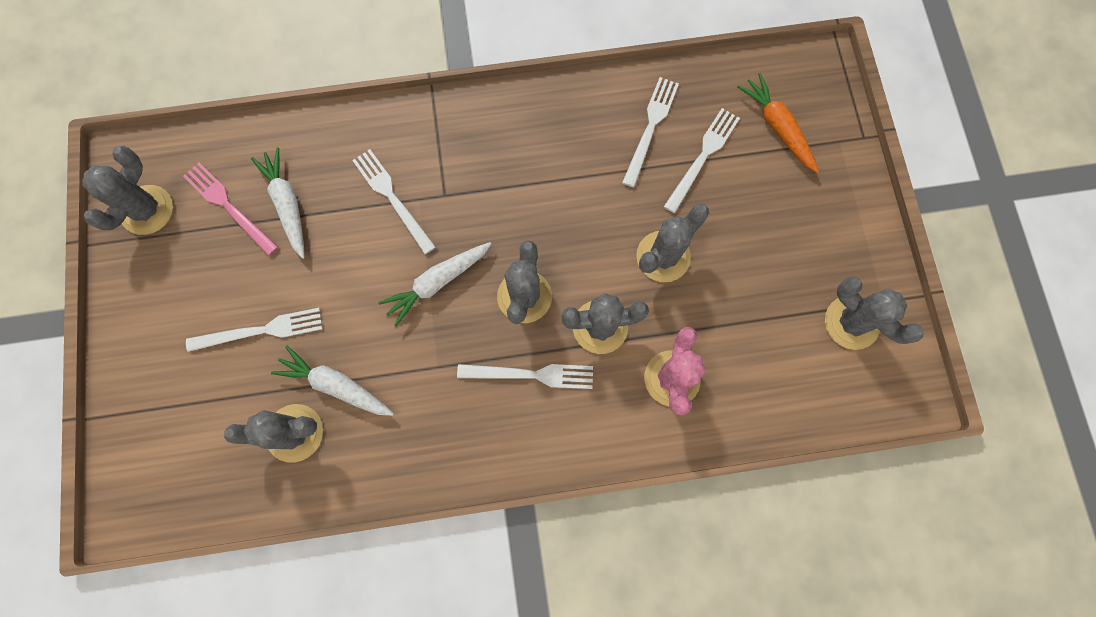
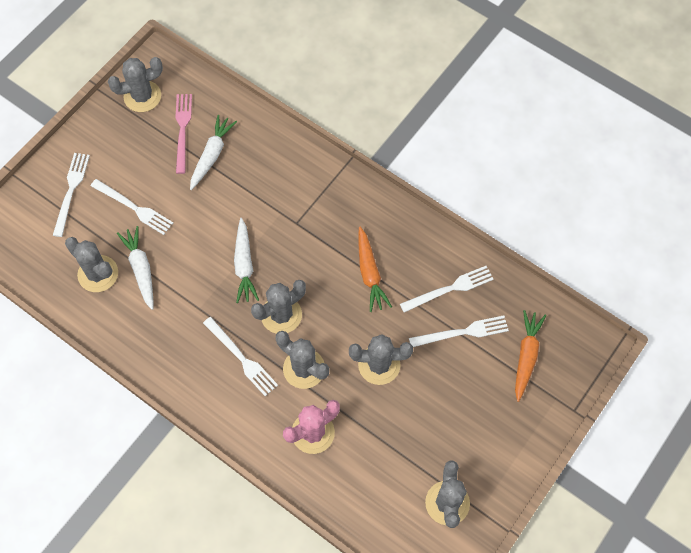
camera: 45 degrees right, 10 degrees down
(392, 198) = (268, 200): white fork -> white fork (71, 191)
(437, 283) = (244, 265): white carrot -> white carrot turned 105 degrees counterclockwise
(564, 180) = (370, 273): none -> orange carrot

